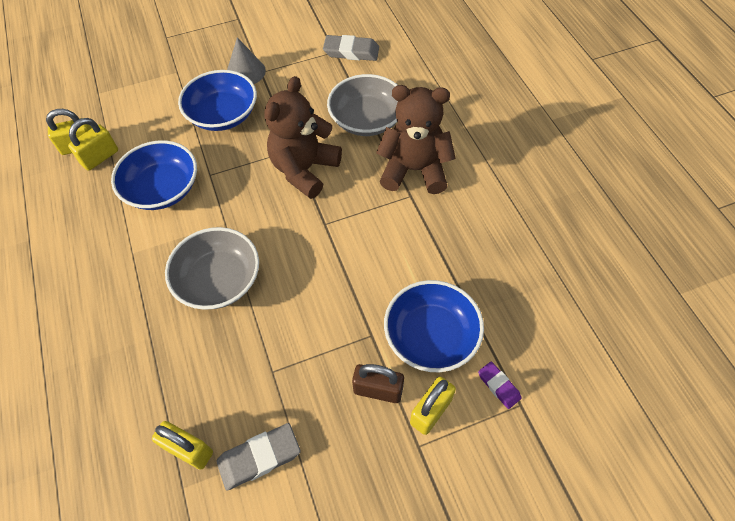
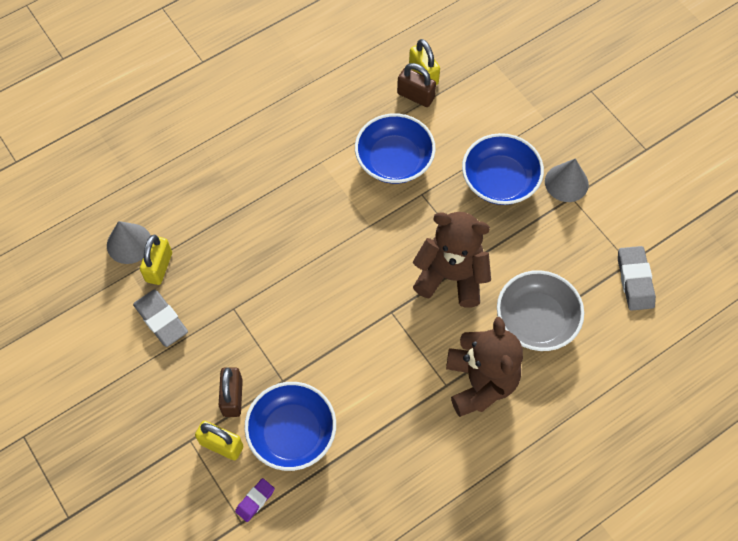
camera: 75 degrees right, 5 degrees up
(100, 157) = (415, 96): yellow padlock -> brown padlock
(141, 484) = (129, 243): none -> grey cone
(219, 280) = (309, 240): grey bowl -> none

